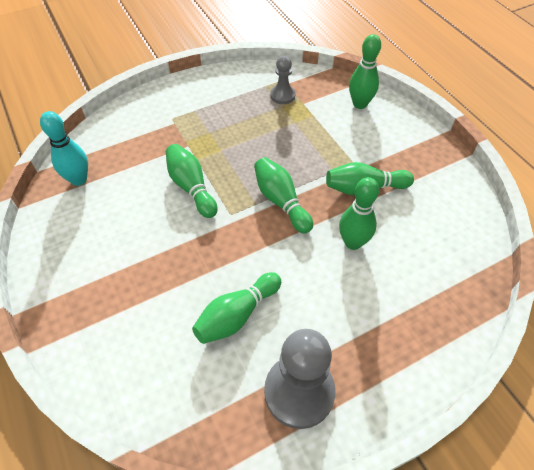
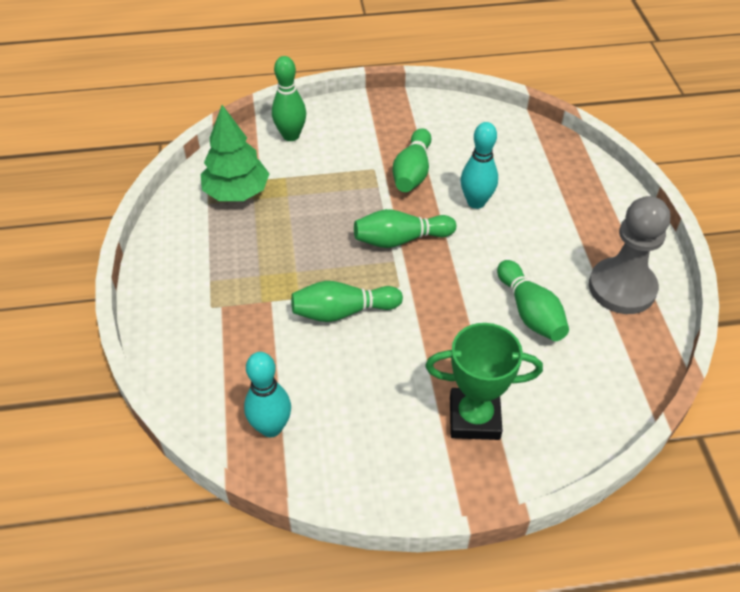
camera: 70 degrees left, 5 degrees down
(111, 298) = (474, 418): none -> green trophy
(282, 95) = (236, 192): grey pawn -> green tree
(353, 242) = (476, 202): green bowling pin -> turquoise bowling pin

